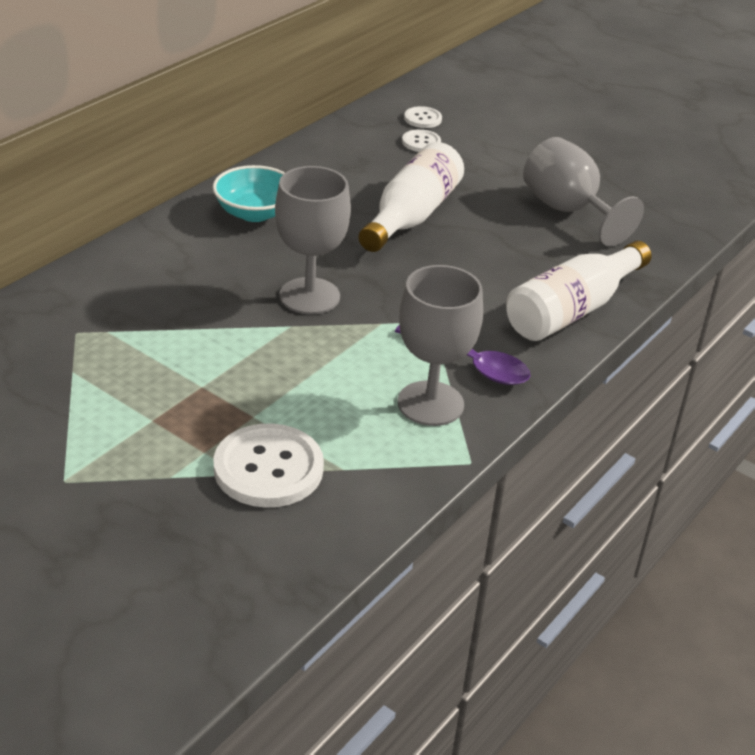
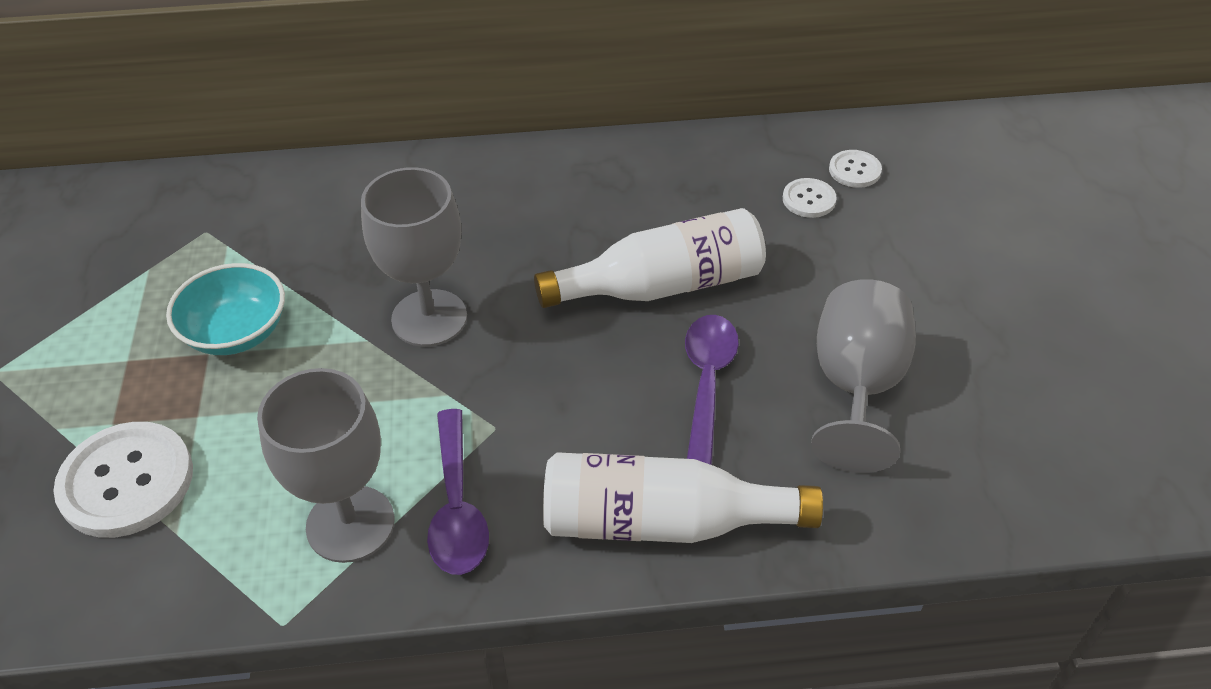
camera: 50 degrees right, 10 degrees up
(254, 213) = (518, 193): turquoise bowl -> turquoise bowl (236, 332)
(502, 245) = (707, 383): none -> purple spoon

